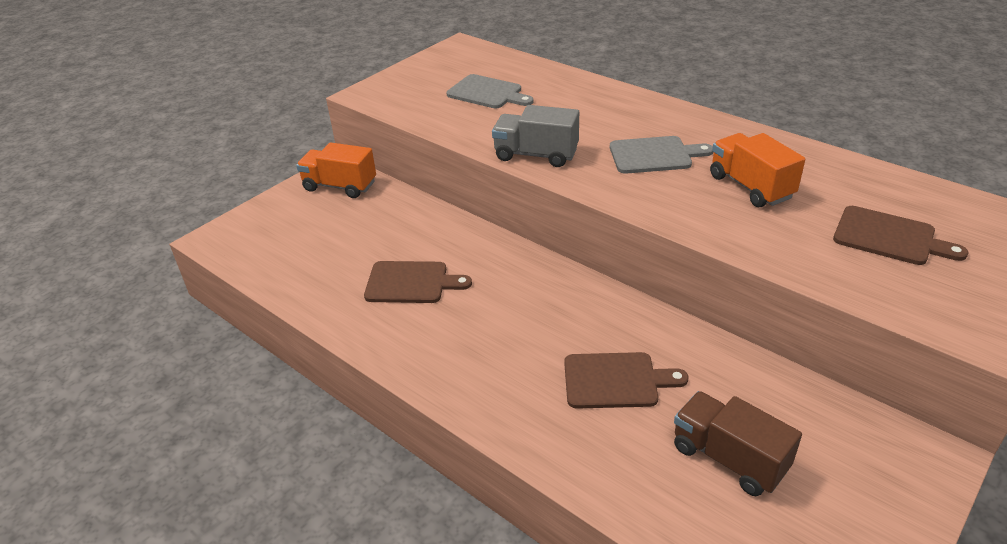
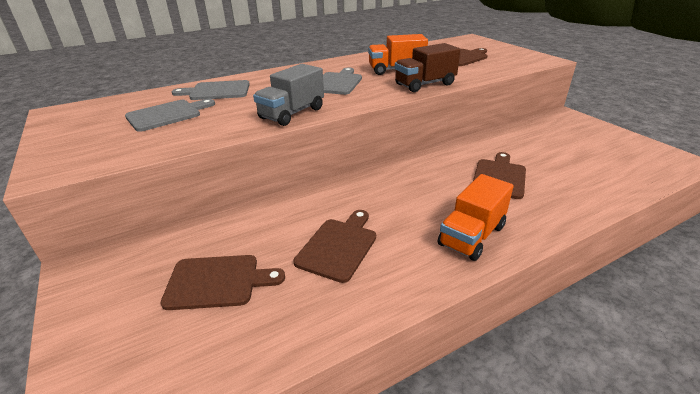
camera: 70 degrees left, 5 degrees down
(340, 186) = (120, 270): orange truck -> orange truck (472, 236)
(343, 234) = (217, 281): none -> brown cutting board
(563, 93) = (217, 91): none -> grey cutting board
(728, 458) = (569, 159): brown truck -> brown truck (425, 84)

